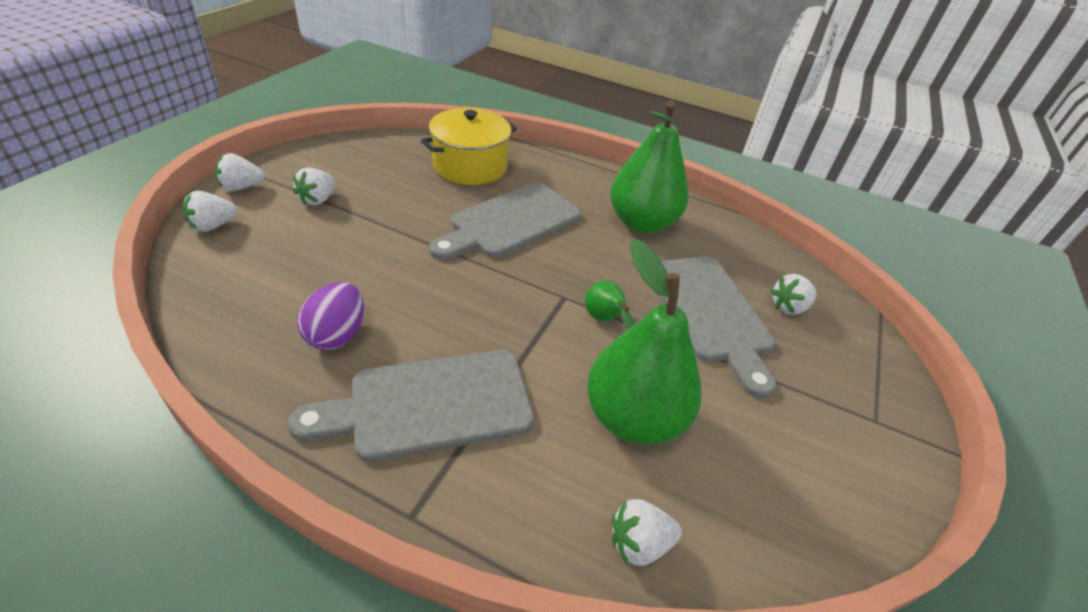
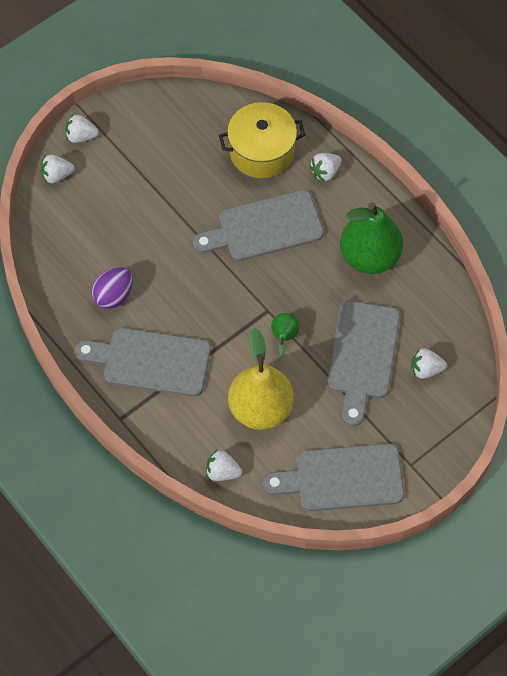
camera: 30 degrees right, 20 degrees up
(318, 199) = (131, 165): white strawberry -> white strawberry (325, 172)
(633, 417) = (260, 409): green pear -> yellow pear
(815, 476) = (342, 478): none -> grey cutting board

